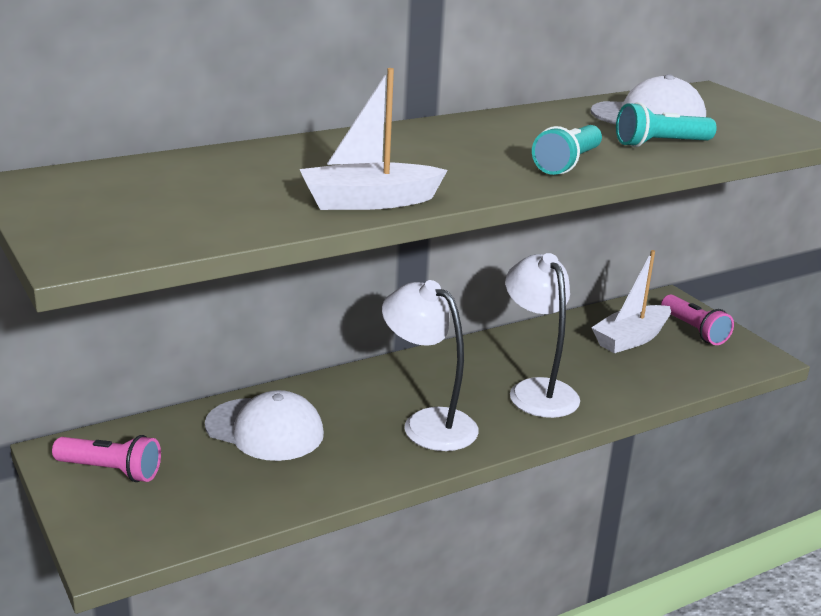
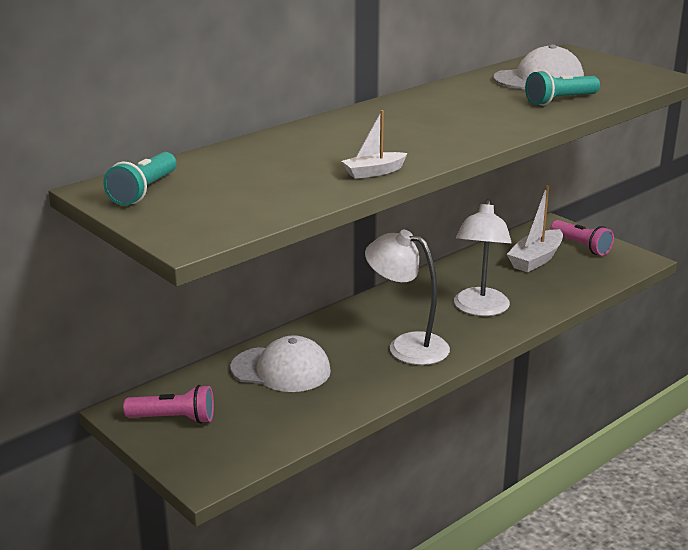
camera: 10 degrees left, 0 degrees up
(368, 202) = (374, 172): white boat -> white boat, size x0.60
(537, 390) = (480, 309): white lamp -> white lamp turned 135 degrees counterclockwise
(568, 164) = (501, 124): turquoise flashlight -> turquoise flashlight (144, 191)

